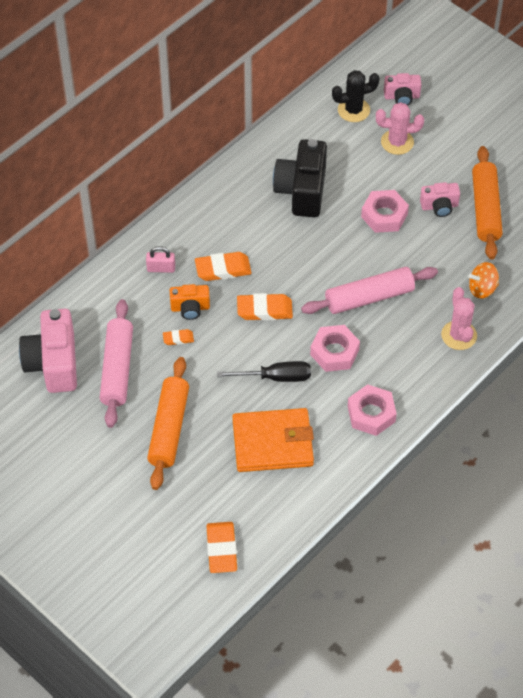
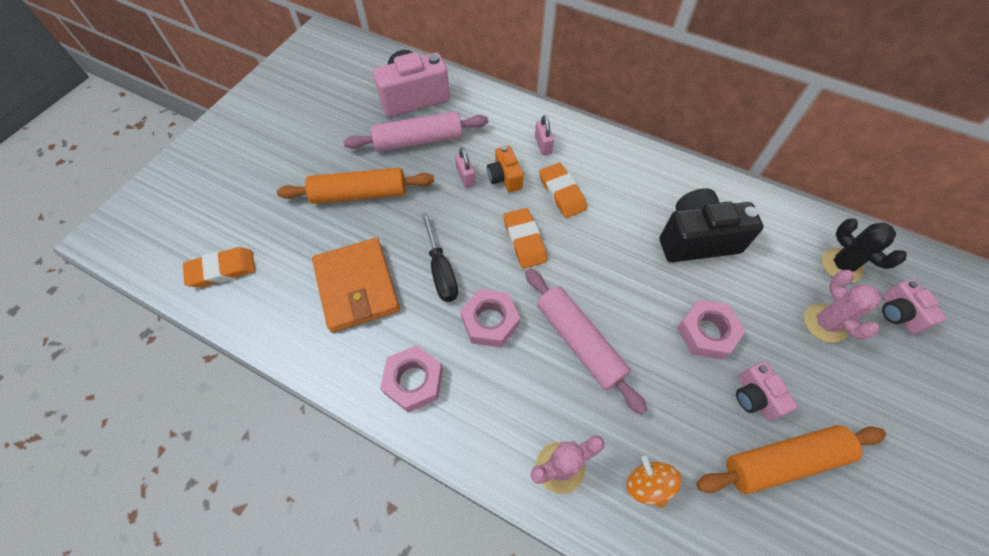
camera: 75 degrees right, 5 degrees up
(178, 338) = (465, 177): orange eraser -> pink padlock

